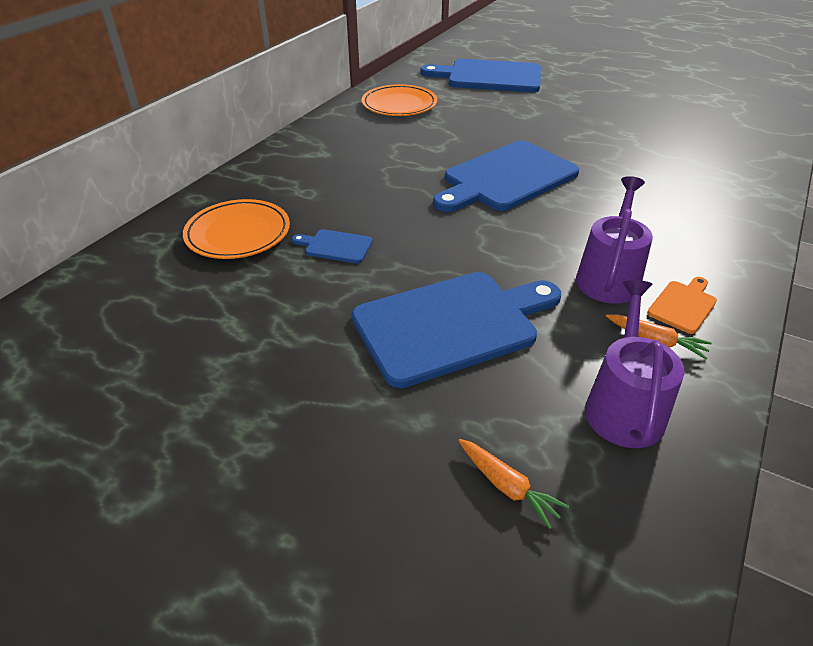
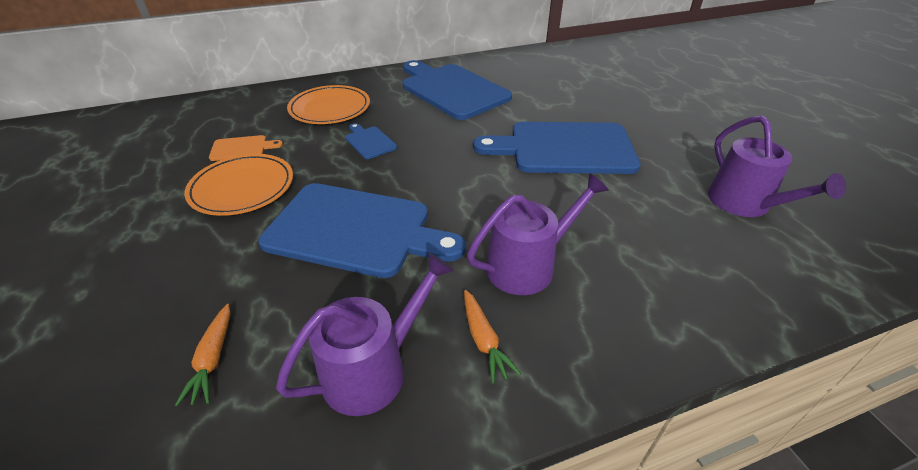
camera: 40 degrees right, 0 degrees up
(399, 105) = (563, 65): orange plate -> orange plate (242, 188)
(489, 77) = (676, 67): blue cutting board -> blue cutting board (452, 90)
(665, 167) = (744, 203): none -> purple watering can
(683, 305) = (559, 328): orange cutting board -> orange cutting board (242, 148)

